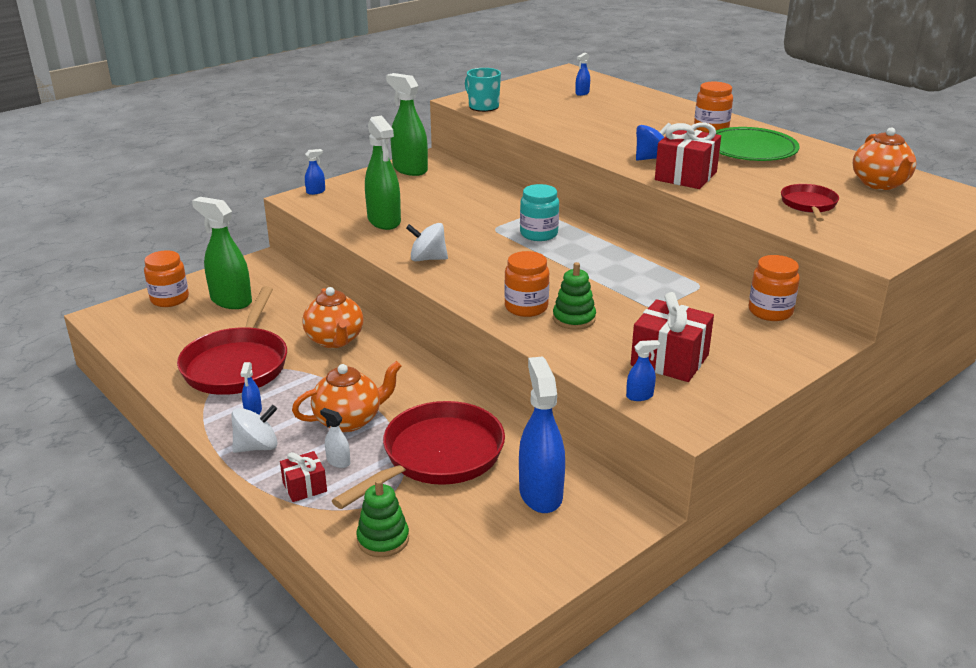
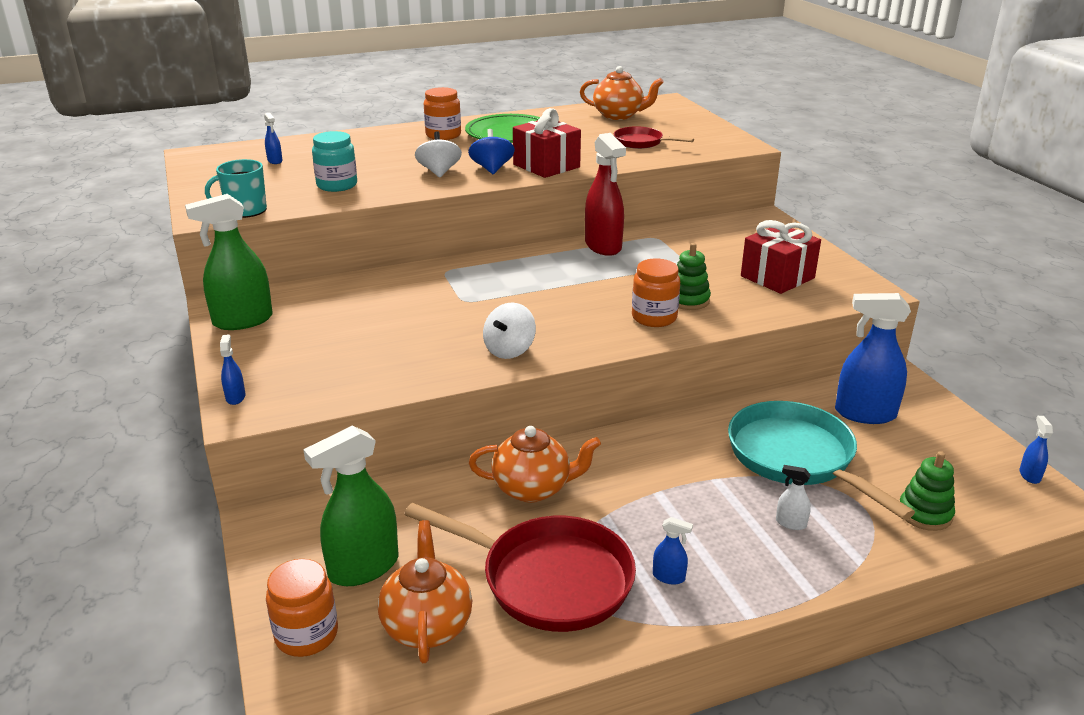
camera: 70 degrees left, 0 degrees up
(257, 447) = (746, 582): white spinning top -> white spinning top (439, 172)
(304, 487) = (832, 554): red gift -> none
(338, 462) = (790, 523): white spray bottle -> white spray bottle turned 60 degrees clockwise
(349, 420) = (713, 503): orange teapot -> orange teapot (427, 625)
(384, 221) = (383, 361): green spray bottle -> none
(437, 456) = (796, 457): red pan -> turquoise pan
(539, 234) = (498, 281): turquoise jar -> turquoise jar (337, 185)
(640, 396) = (830, 301): blue spray bottle -> blue spray bottle (1029, 475)
(652, 264) = (603, 246): none -> red spray bottle
(770, 311) = (714, 224): orange jar -> none

